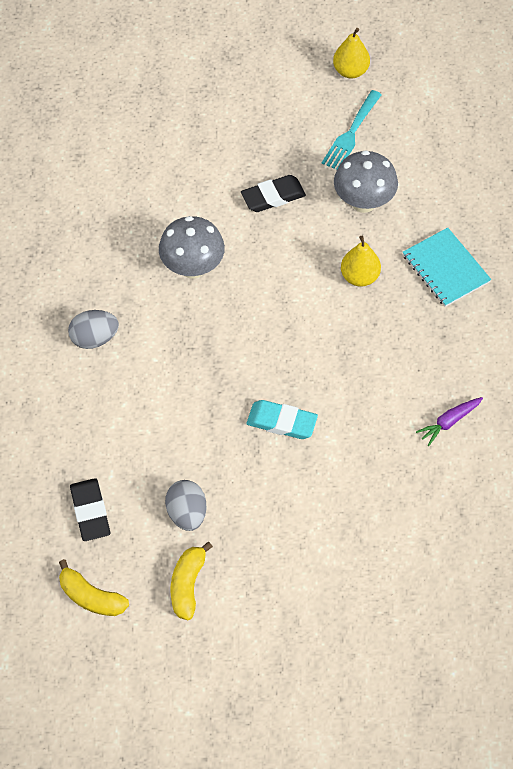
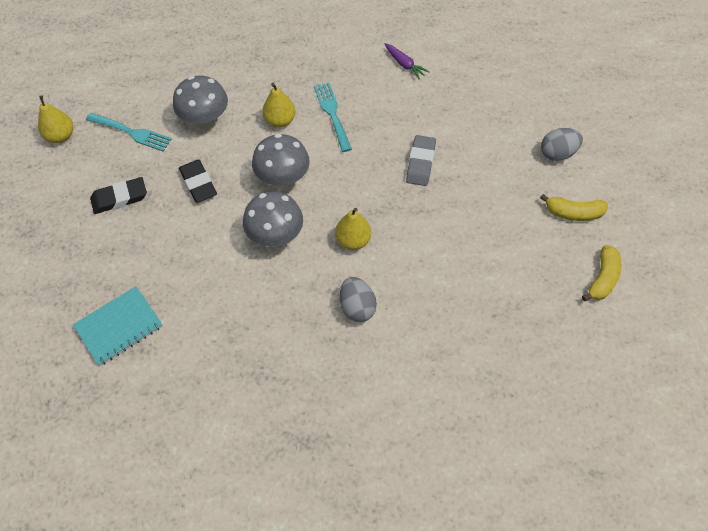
camera: 95 degrees left, 0 degrees up
(90, 512) = (528, 289): black eraser -> black eraser (119, 198)
(179, 341) = (353, 240): none -> yellow pear
(187, 513) = (513, 219): grey egg -> grey egg (557, 153)
(270, 277) = (283, 180): none -> grey mushroom
(281, 422) = (420, 163): turquoise eraser -> grey eraser
(367, 332) = (332, 113): none -> turquoise fork
(445, 269) = (270, 69): turquoise notebook -> turquoise notebook (119, 327)

